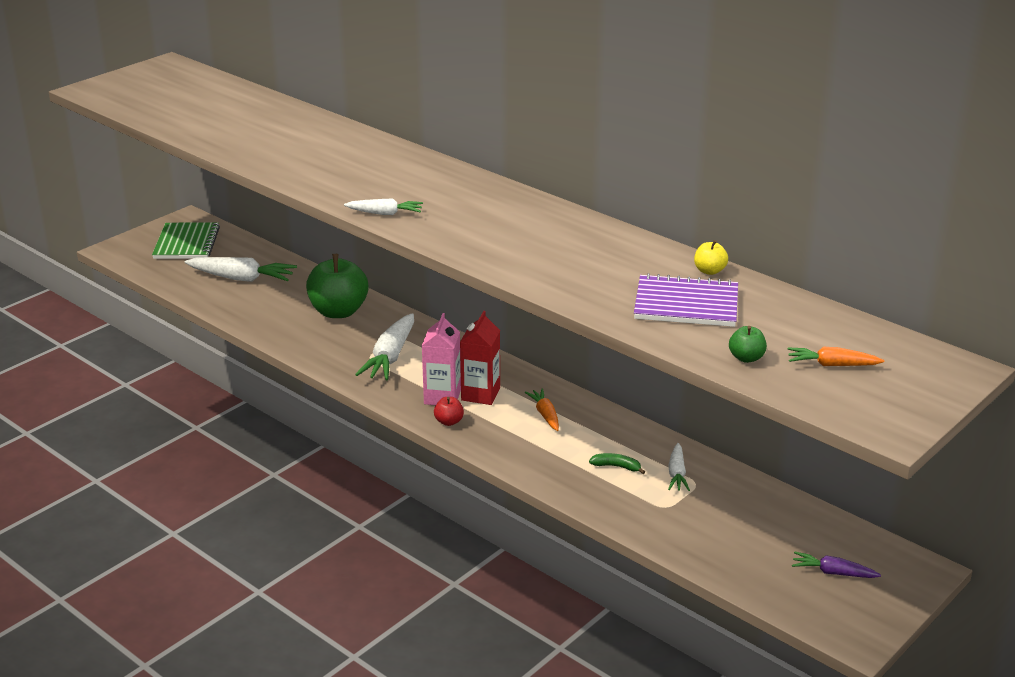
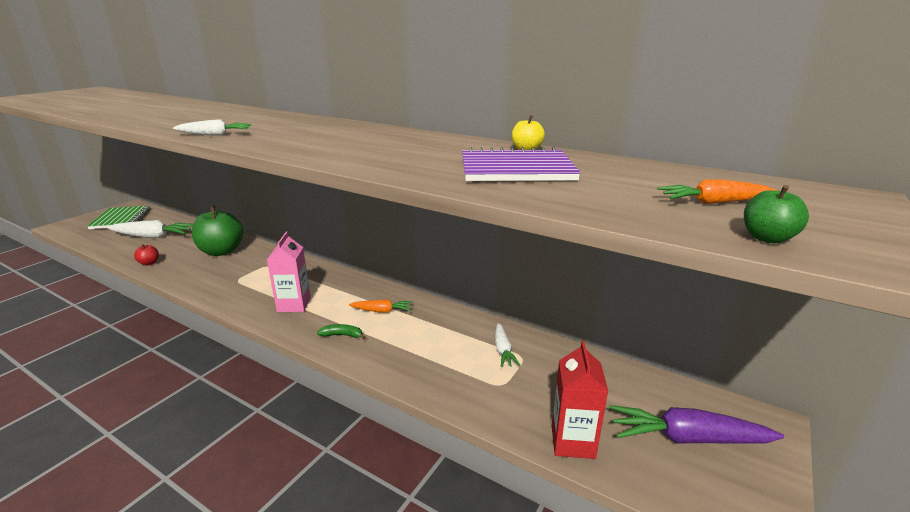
camera: 10 degrees left, 5 degrees down
(390, 357) = (255, 278): white carrot -> none
(449, 421) = (297, 324): red apple -> red apple (149, 263)
(480, 394) = (327, 300): red carton -> red carton (572, 442)
(545, 415) = (382, 311): orange carrot -> orange carrot turned 120 degrees clockwise
(616, 466) = (448, 349): green banana -> green banana (342, 335)
(746, 358) = (611, 203): green apple -> green apple (767, 238)
(833, 572) = (687, 438): purple carrot -> purple carrot, size x1.79

